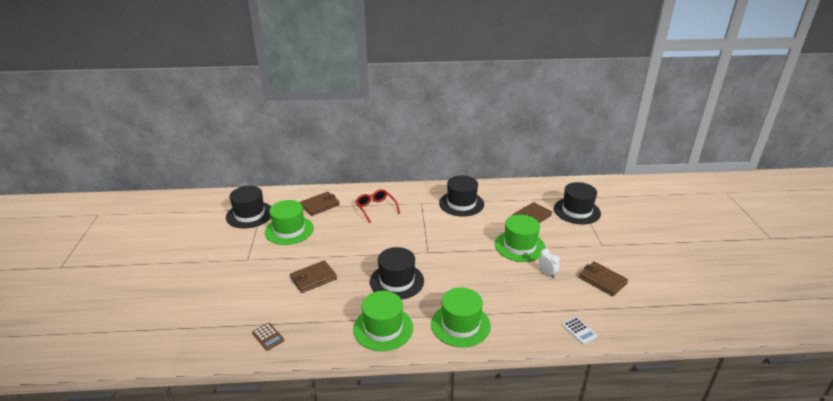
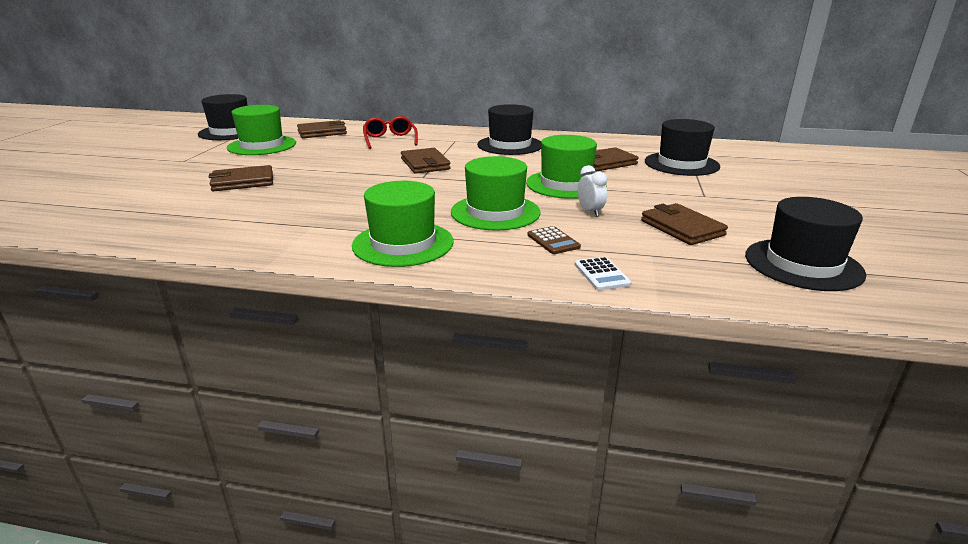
camera: 15 degrees right, 5 degrees down
(268, 337) = (118, 221): brown calculator -> brown calculator (553, 241)
(383, 328) = (282, 233): green hat -> green hat (495, 212)
(397, 281) = (351, 195): black hat -> black hat (803, 264)
(420, 236) = (425, 164): none -> brown wallet

